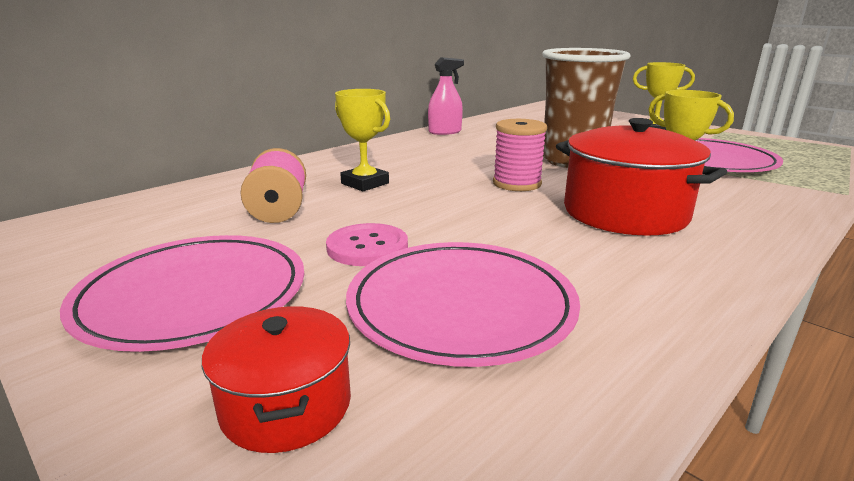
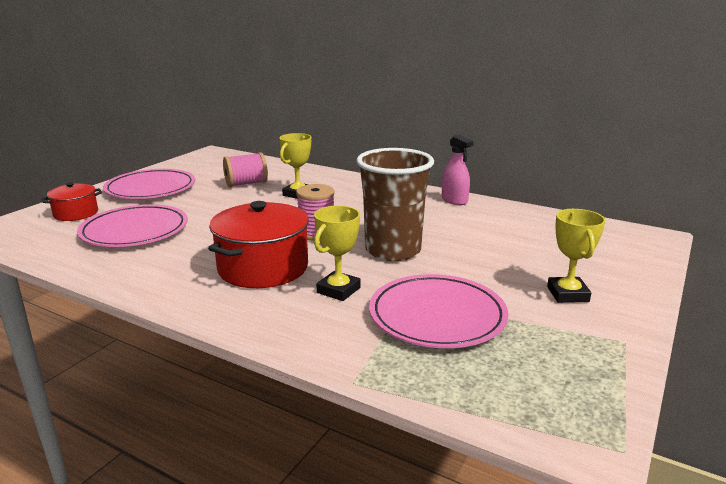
camera: 75 degrees right, 0 degrees up
(367, 247) = (198, 207): pink button -> none

